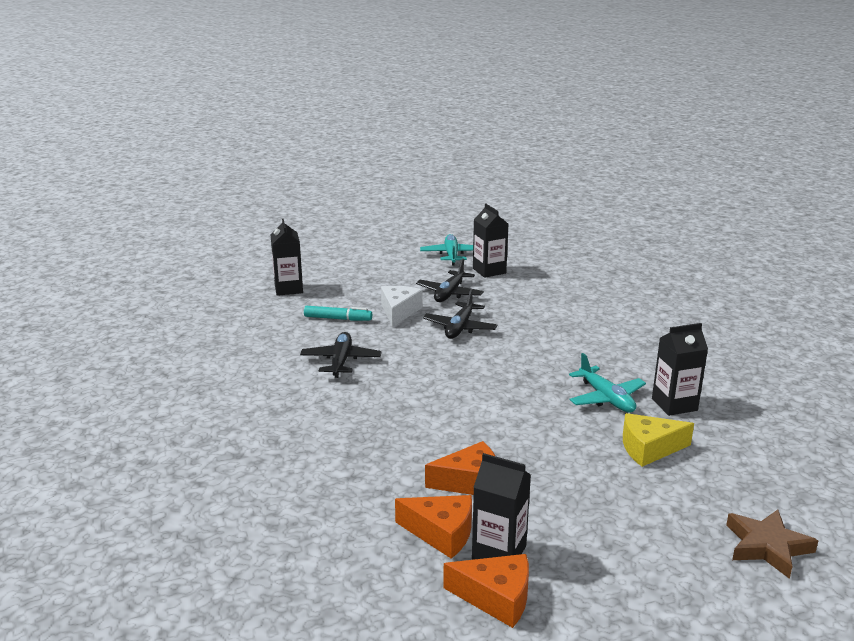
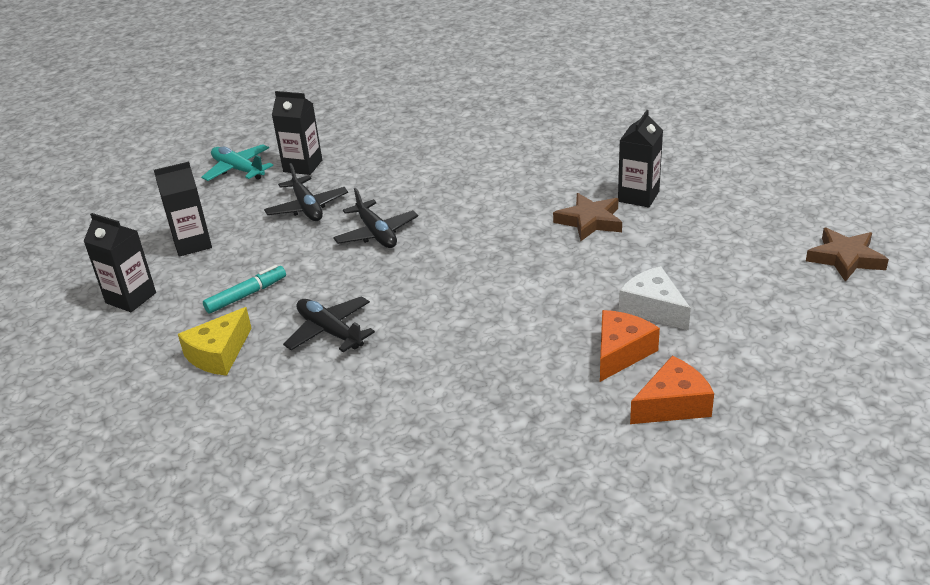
camera: 45 degrees left, 10 degrees up
(399, 312) = (293, 252): white cheese -> white cheese (653, 308)
(496, 598) = (783, 417): orange cheese -> none
(499, 552) = (729, 386): black carton -> black carton (192, 244)
(606, 398) = (590, 221): turquoise plane -> brown star
(649, 448) = (680, 240): yellow cheese -> yellow cheese (219, 354)

